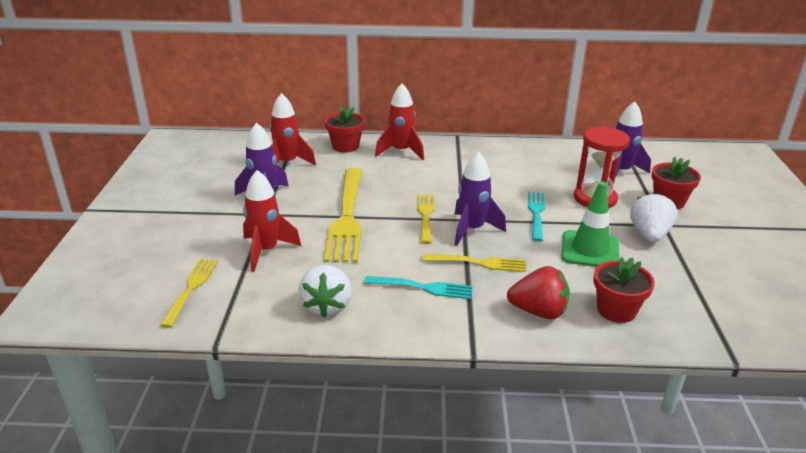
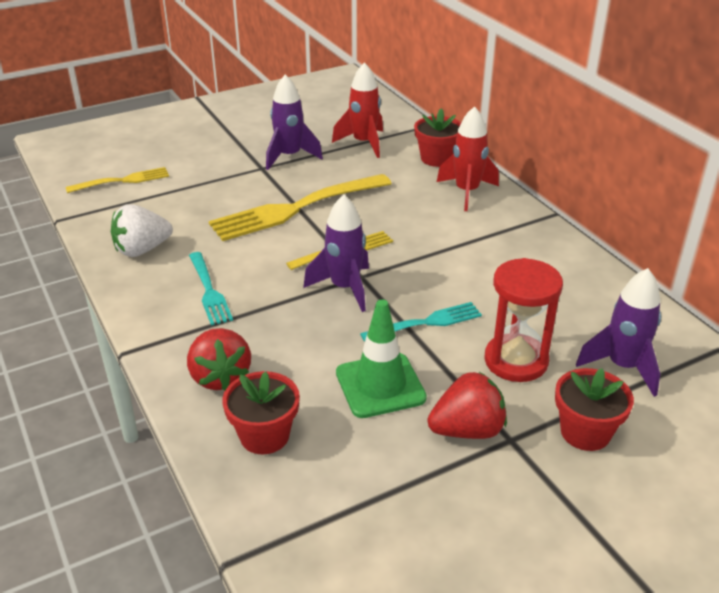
camera: 60 degrees right, 5 degrees up
(266, 251) = (202, 191): red rocket -> none
(478, 263) = (281, 311): yellow fork -> none
(649, 235) = (467, 430): white strawberry -> red strawberry

